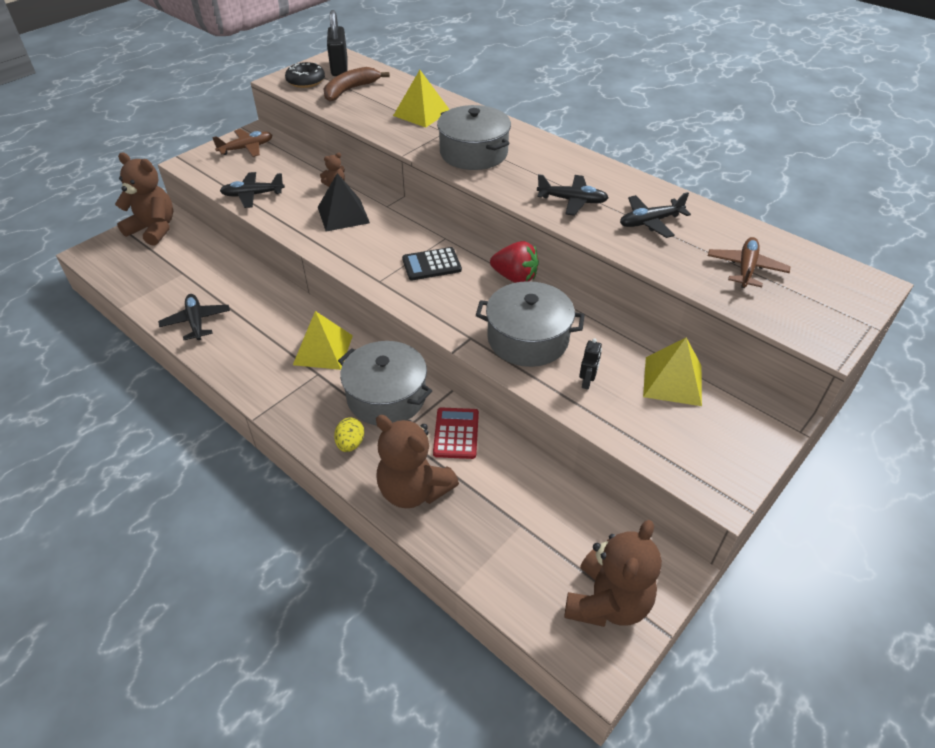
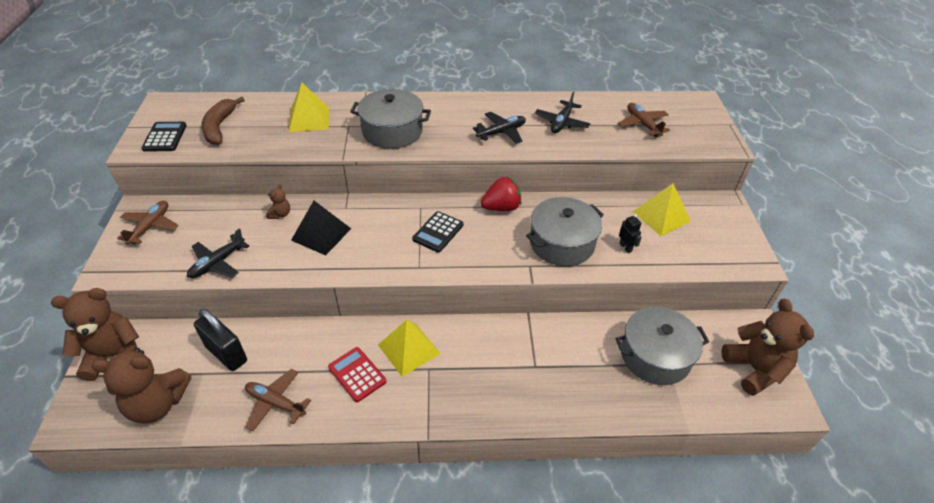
camera: 45 degrees left, 0 degrees up
(196, 322) = (275, 403): black plane -> brown plane
(306, 81) = (165, 137): black donut -> black calculator
(339, 68) = (180, 112): black padlock -> black padlock (226, 354)
(350, 444) = (516, 398): yellow egg -> none
(386, 397) = (495, 348): grey pot -> grey pot (655, 356)
(413, 490) = (591, 394): brown teddy bear -> brown teddy bear (158, 404)
(456, 433) = (566, 338): red calculator -> red calculator (357, 374)

